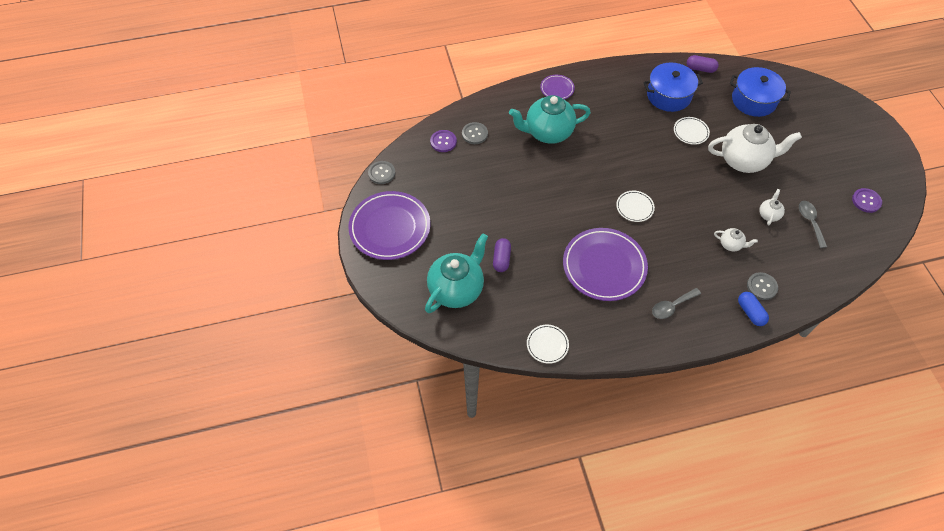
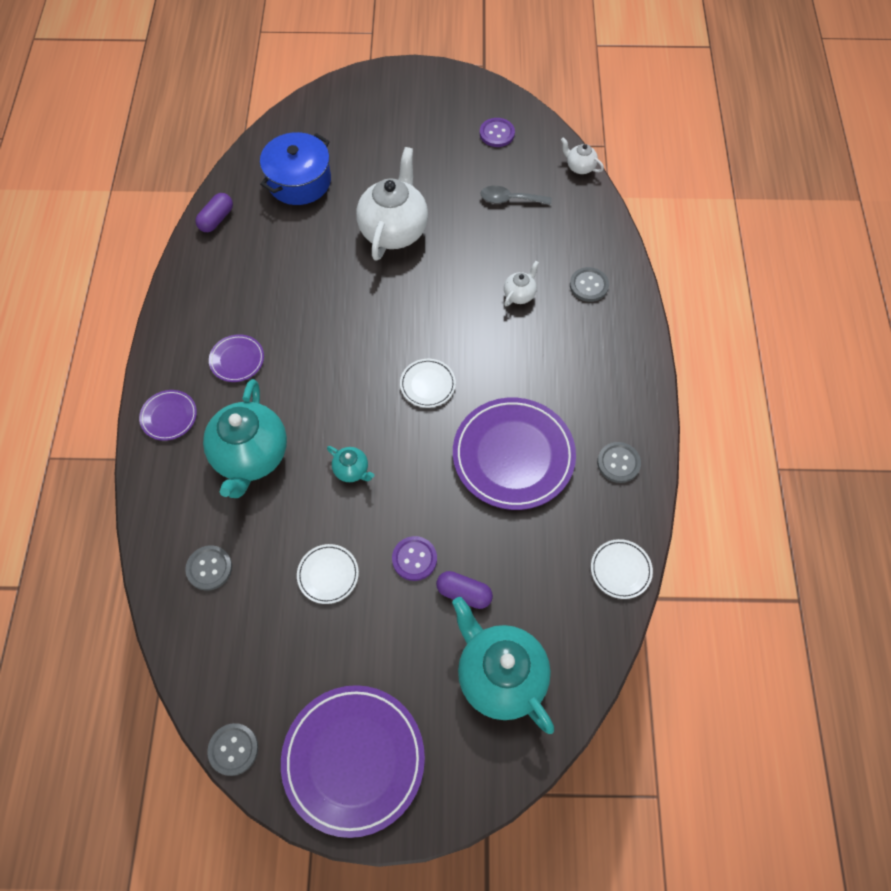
camera: 75 degrees left, 5 degrees up
(443, 142) = (205, 624): purple button -> purple button (414, 559)
(558, 183) = (352, 470): none -> turquoise teapot
(607, 108) = (237, 360): none -> purple plate
(625, 330) = (618, 463): none -> grey button
(668, 95) = (248, 274): blue pot -> none
(672, 306) = (594, 394): grey spoon -> none
(690, 132) = (324, 272): white plate -> white plate (328, 575)
(750, 312) = (622, 311): blue capsule -> none
(768, 214) = (486, 237): white teapot -> white teapot (579, 167)

